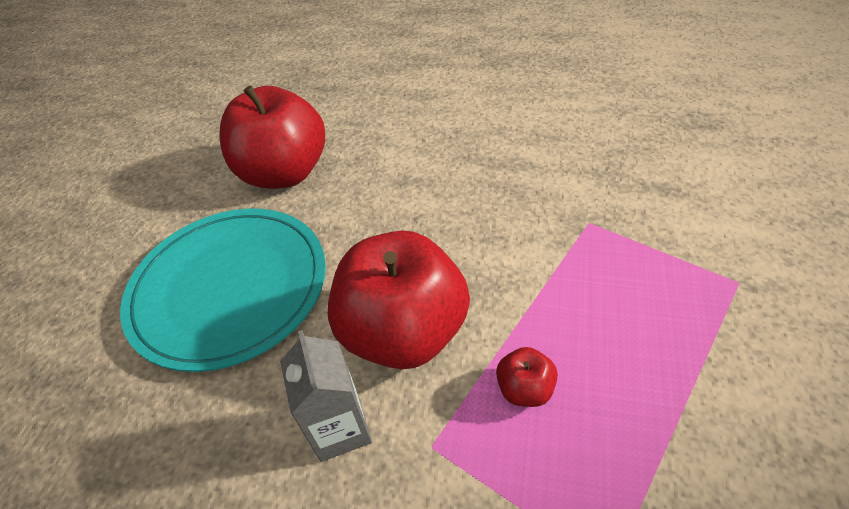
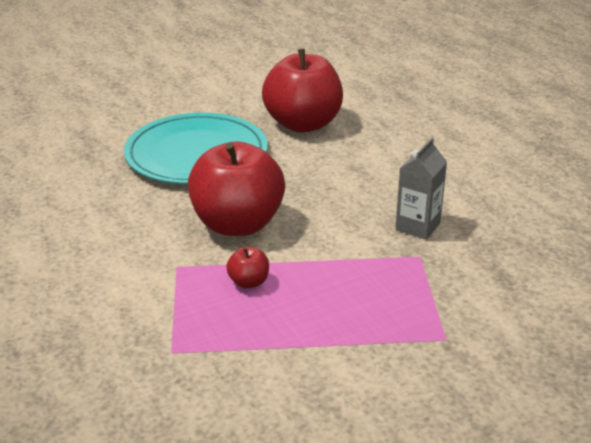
camera: 45 degrees right, 15 degrees down
(340, 428) = (155, 233): grey carton -> grey carton (417, 226)

